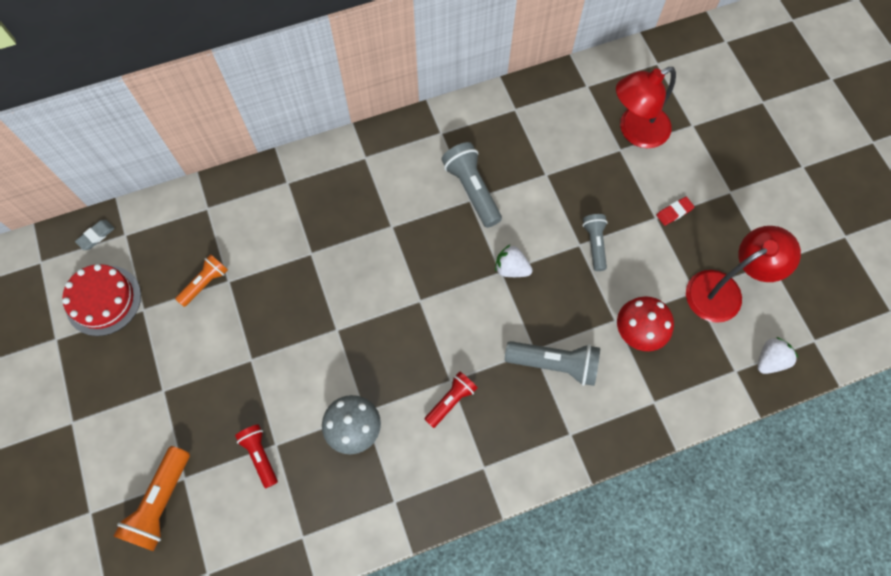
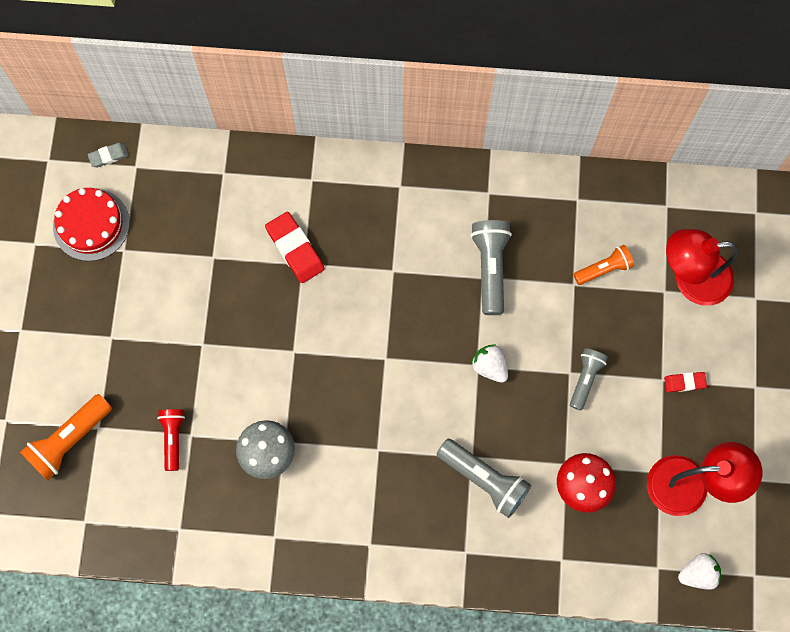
camera: 25 degrees right, 5 degrees up
(205, 283) = (191, 249): orange flashlight -> orange flashlight (604, 269)
(298, 244) = (295, 249): none -> red eraser
(451, 401) = (369, 469): red flashlight -> none

